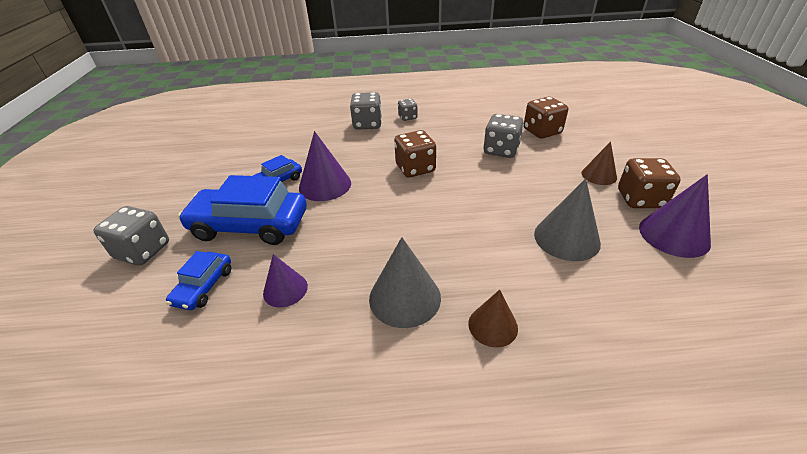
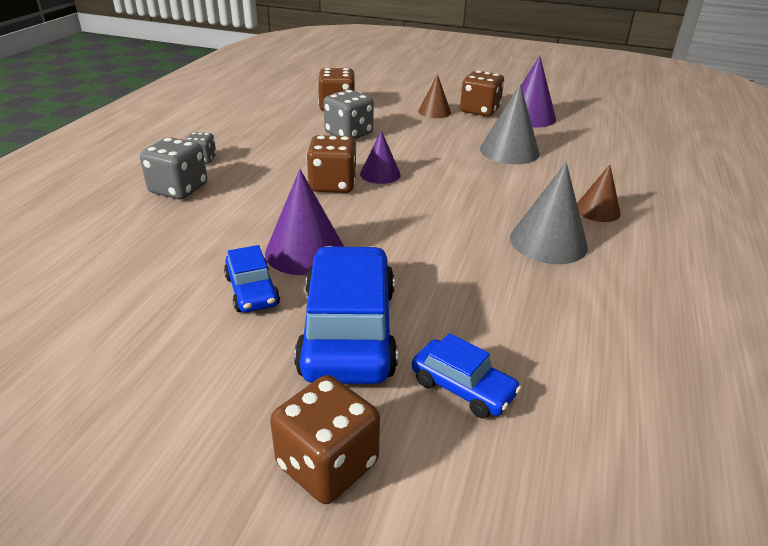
camera: 70 degrees left, 5 degrees down
(143, 251) = (327, 464): grey dice -> brown dice
(250, 225) = (348, 330): blue car -> blue car turned 150 degrees clockwise
(285, 289) = (502, 315): purple cone -> purple cone (380, 174)

